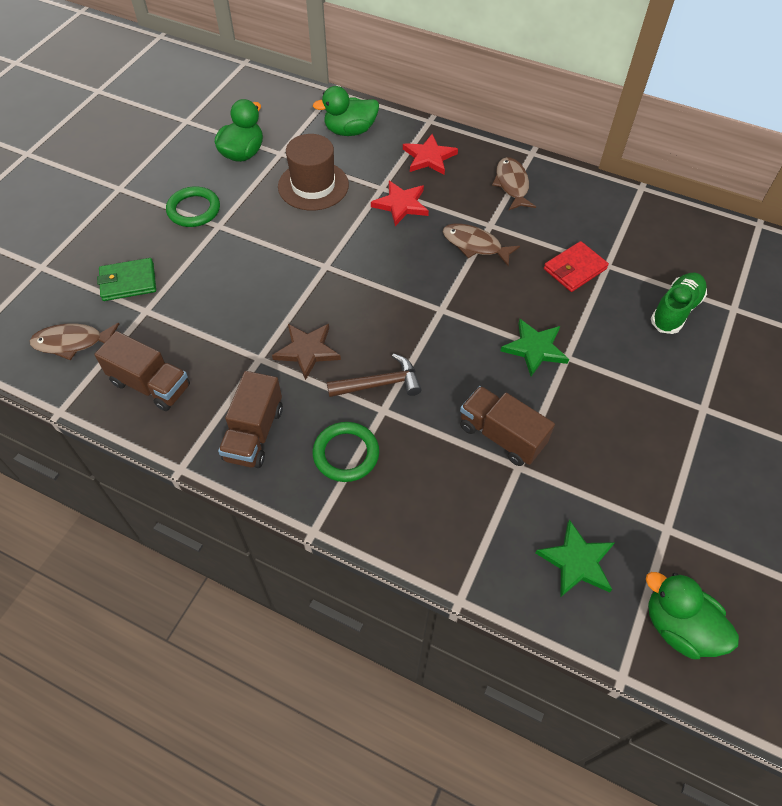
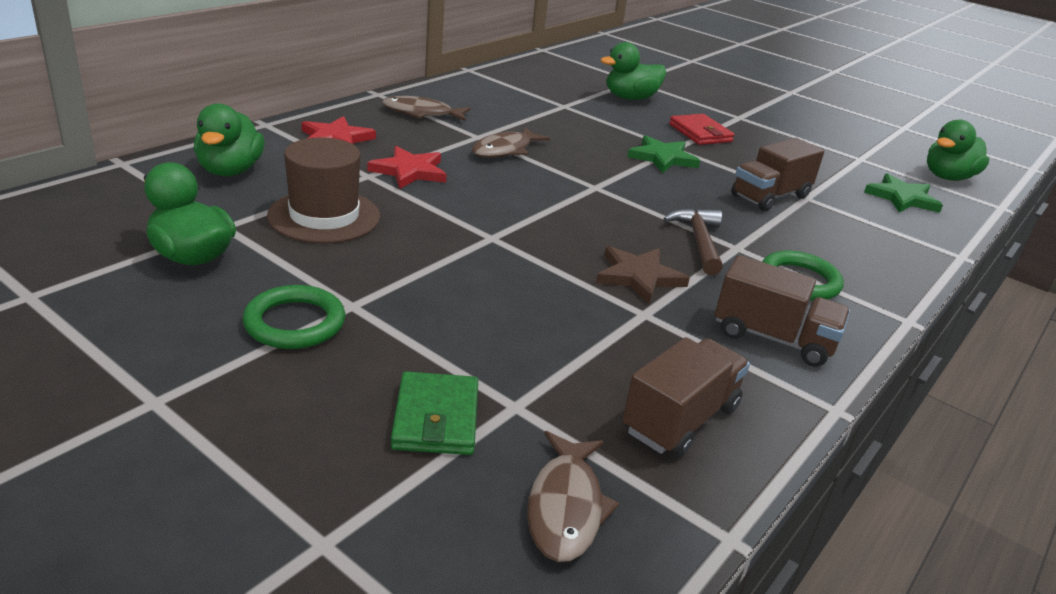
camera: 80 degrees left, 25 degrees down
(575, 269) = (563, 118): red wallet -> red wallet (700, 133)
(675, 310) = (630, 98): green shoe -> green duck

